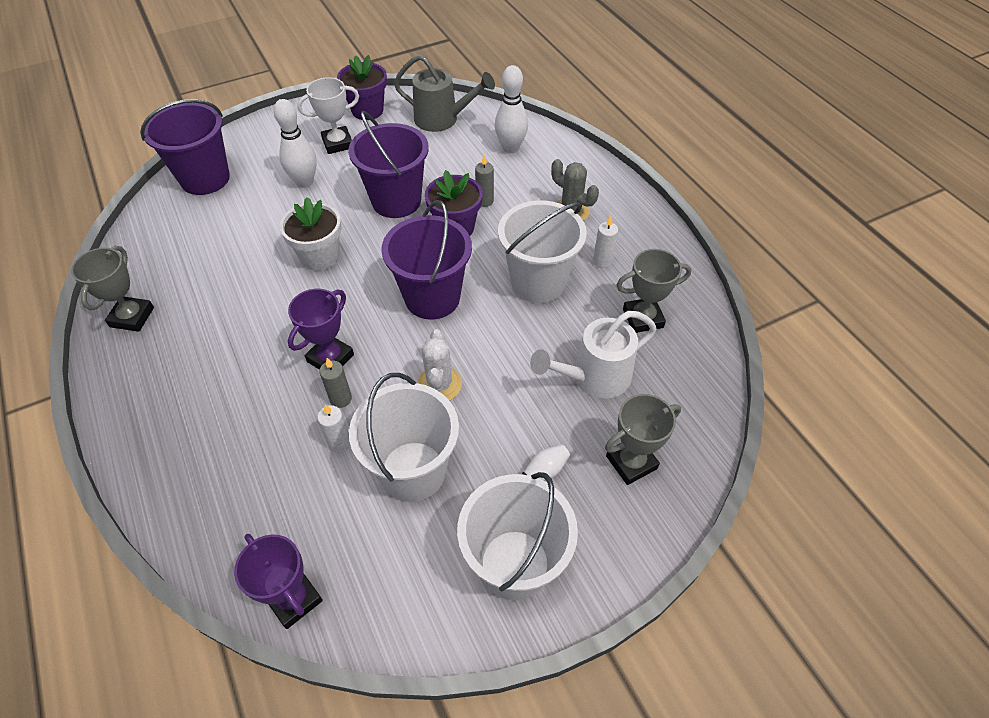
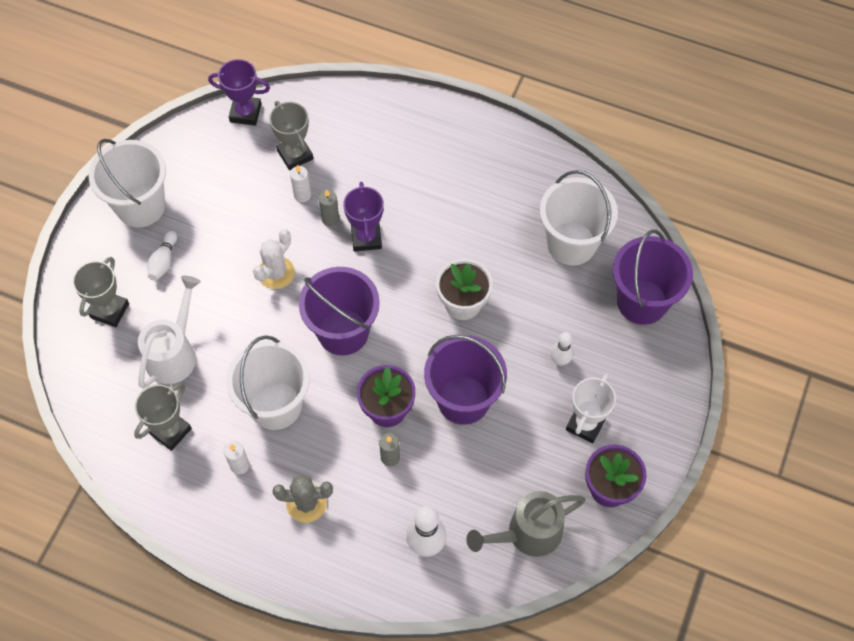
camera: 140 degrees right, 10 degrees up
(132, 317) = (530, 168): grey trophy -> grey trophy (295, 155)
(304, 182) = (560, 360): white bowling pin -> white bowling pin, size x0.61
(413, 471) = (242, 211): white bucket -> white bucket (571, 243)
(439, 384) = (276, 273): white cactus -> white cactus turned 75 degrees clockwise

